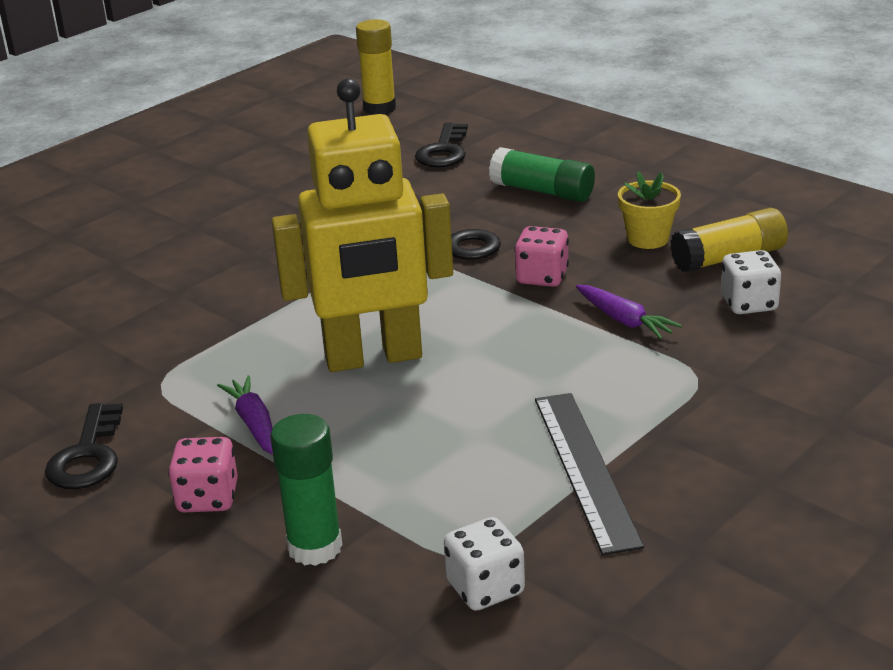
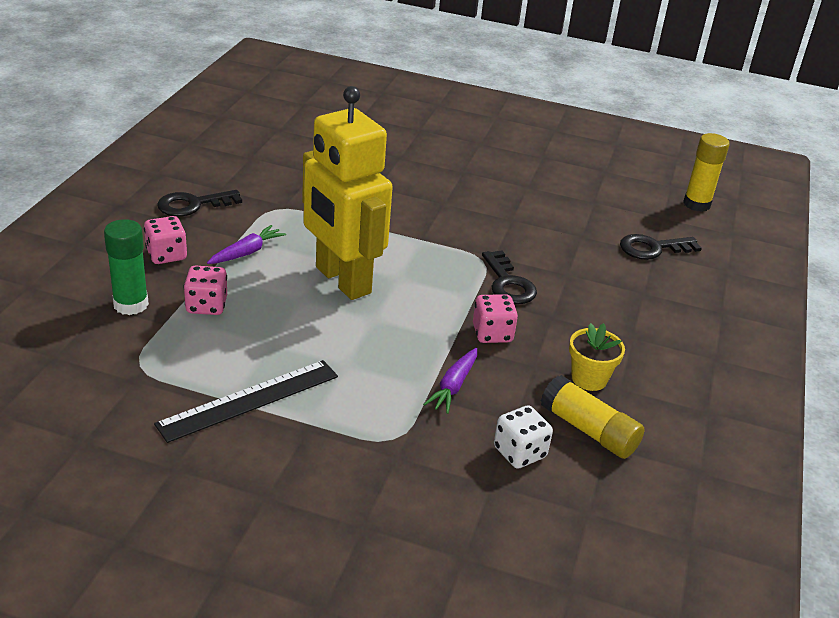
camera: 60 degrees right, 5 degrees up
(361, 477) = (206, 306): none -> pink dice
(485, 588) = (108, 379): white dice -> none
(542, 191) = (626, 309): green glue stick -> none

